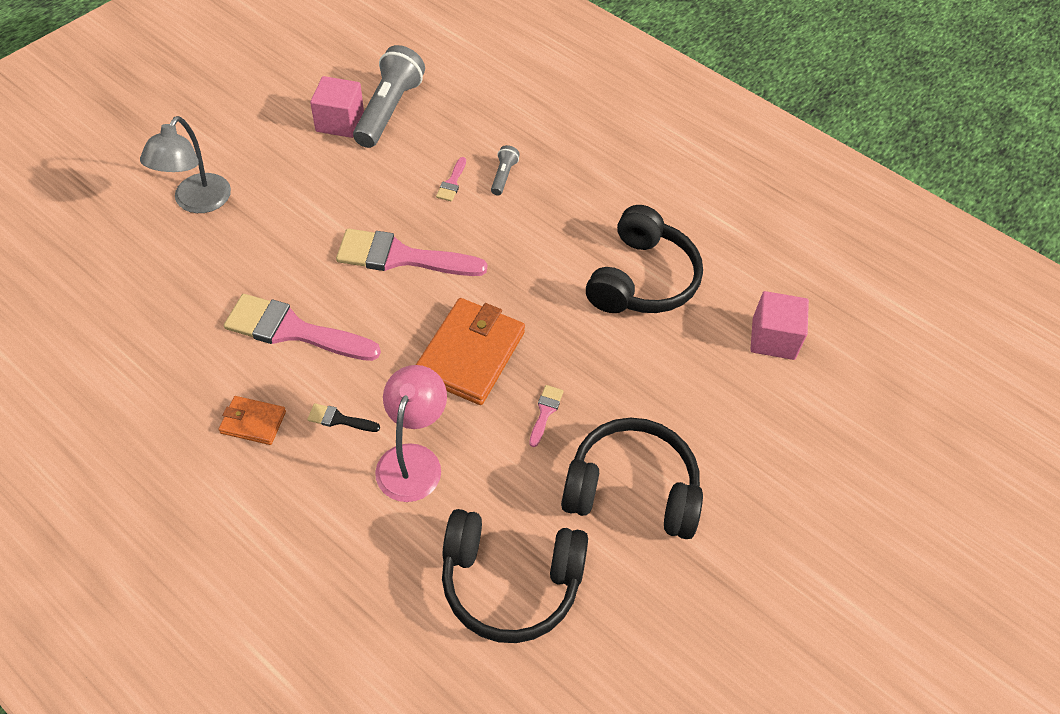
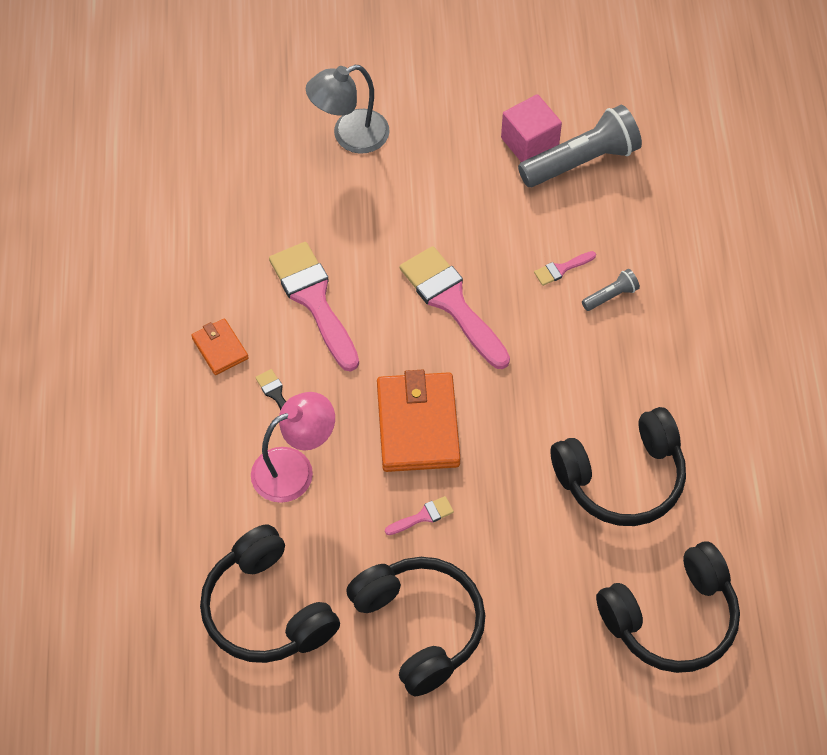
camera: 50 degrees right, 5 degrees up
(470, 354) = (418, 425): orange wallet -> orange wallet turned 75 degrees counterclockwise
(773, 338) = (671, 618): pink cube -> black headphones

